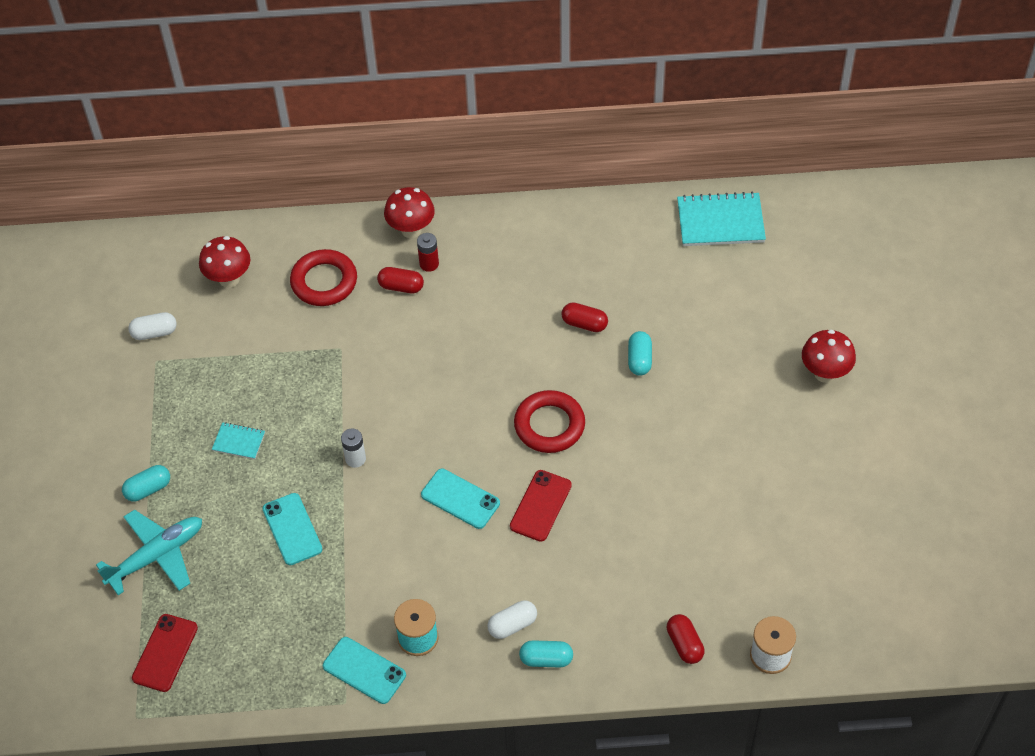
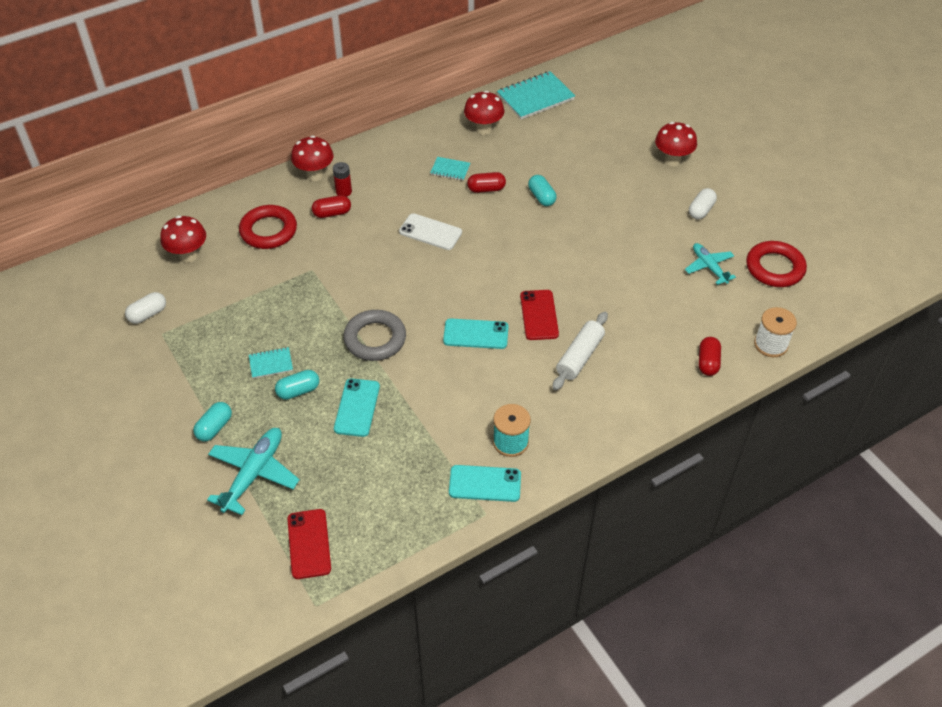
camera: 30 degrees left, 5 degrees down
(292, 529) = (357, 407): turquoise phone -> turquoise phone turned 60 degrees clockwise
(355, 459) = (375, 339): white battery -> grey ring
(490, 354) = (430, 232): none -> white phone
(512, 625) = (576, 402): white capsule -> white capsule (701, 210)
(546, 659) = (618, 415): turquoise capsule -> turquoise capsule (298, 391)
(549, 425) = (507, 261): red ring -> red ring (774, 268)
(551, 574) = (580, 357): none -> white rolling pin
(560, 282) = (450, 170): none -> turquoise notebook
(632, 243) = (483, 129): none -> red mushroom
(684, 644) = (708, 362): red capsule -> red capsule turned 60 degrees clockwise
(769, 530) = (709, 267): none -> turquoise plane

